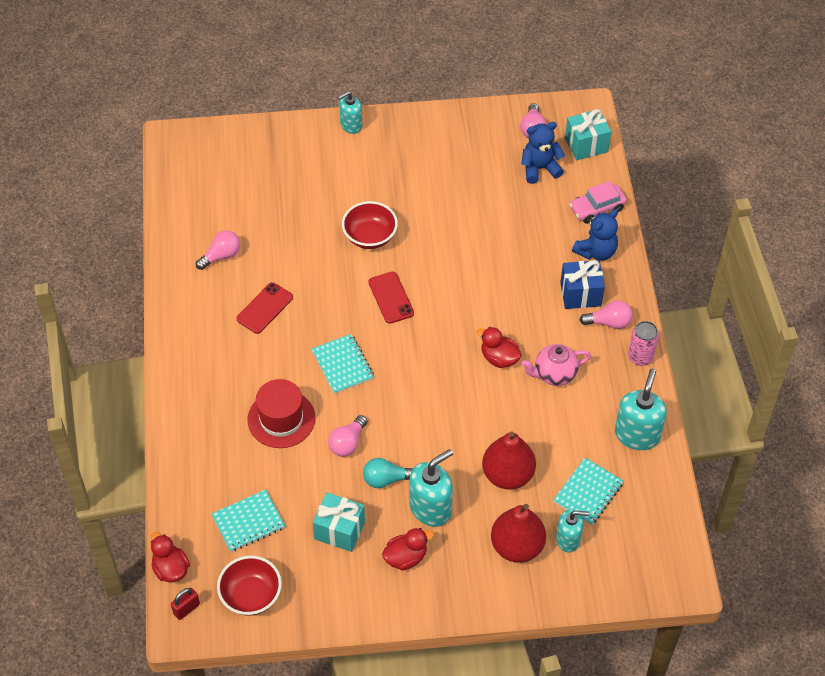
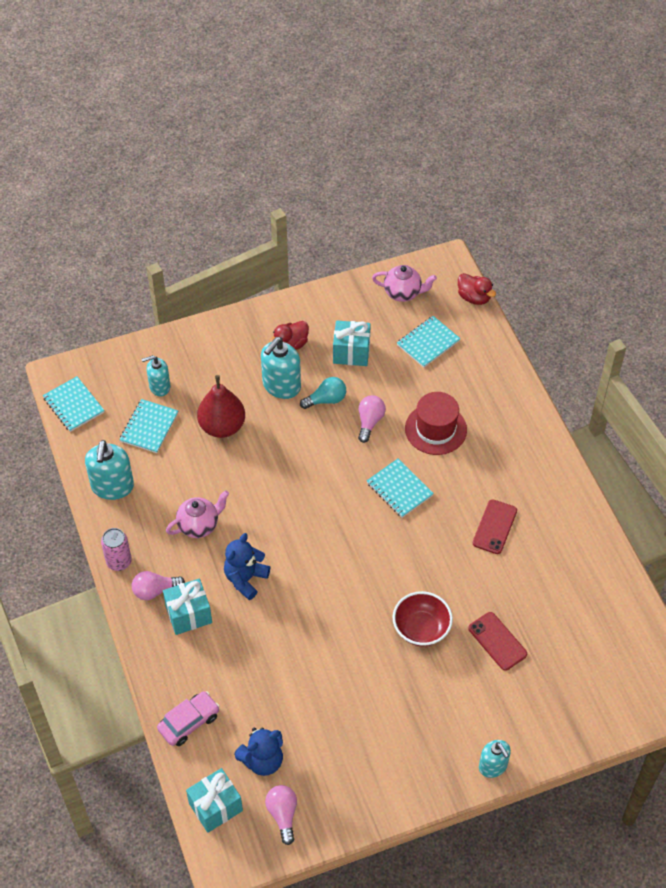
camera: 165 degrees right, 0 degrees up
(186, 609) = (448, 274): red padlock -> none
(221, 256) = (561, 571): pink light bulb -> none
(251, 595) = (403, 293): red bowl -> pink teapot
(351, 125) = (493, 766): turquoise soap dispenser -> turquoise soap dispenser turned 105 degrees clockwise
(391, 298) = (377, 566): red phone -> red phone (497, 641)
(499, 358) = (255, 529): red duck -> none
(517, 546) = (201, 372): red pear -> none
(580, 294) = (189, 614): blue gift -> turquoise gift
(596, 251) = (181, 668): blue teddy bear -> blue teddy bear (245, 579)
(669, 539) = (73, 405): none -> turquoise notebook

